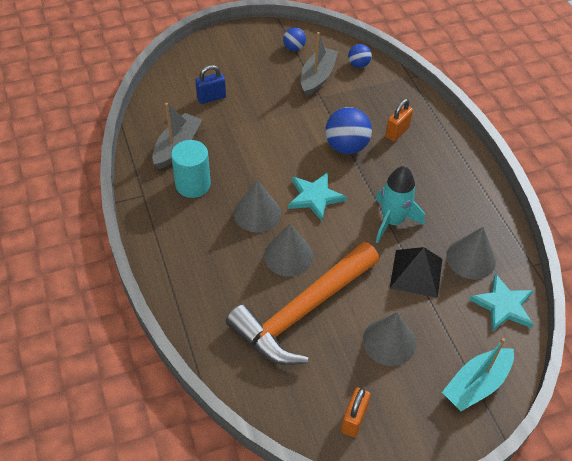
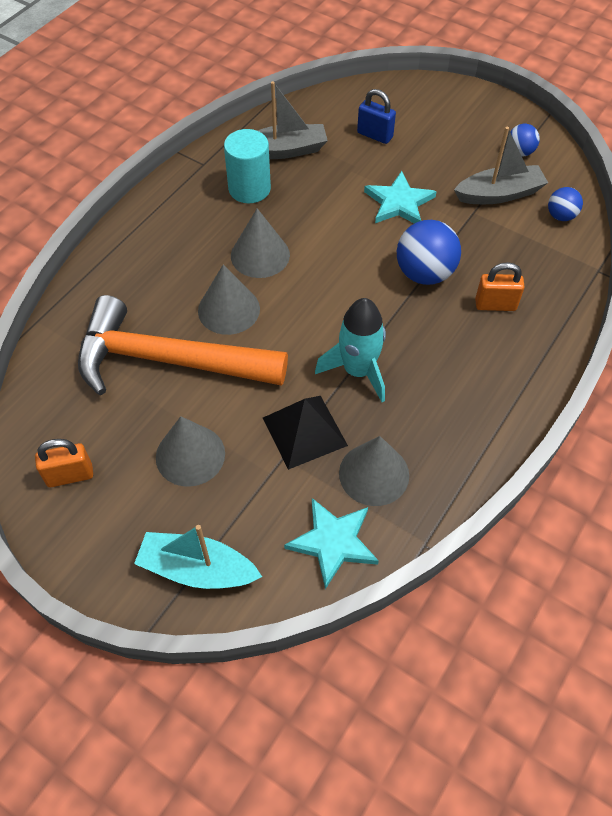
camera: 55 degrees right, 5 degrees up
(315, 197) = (326, 287): turquoise star -> turquoise star (399, 202)

